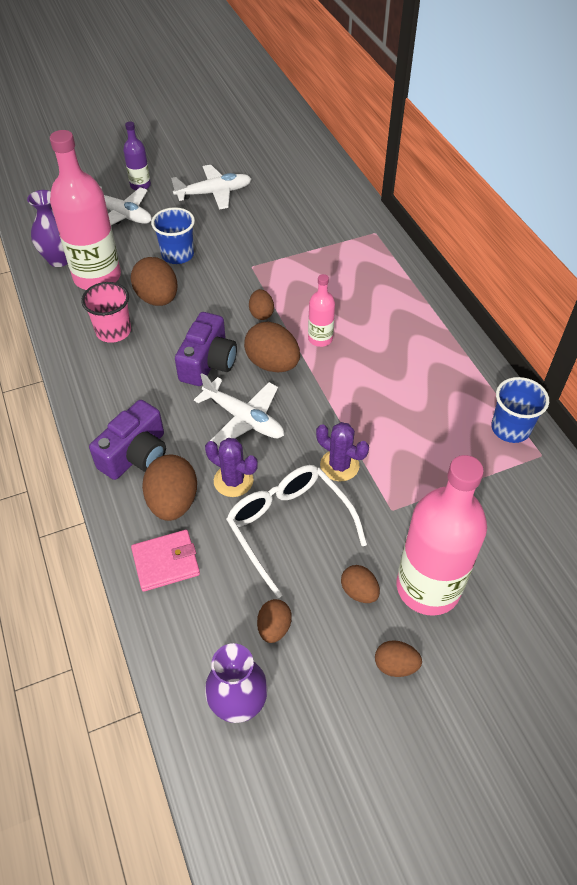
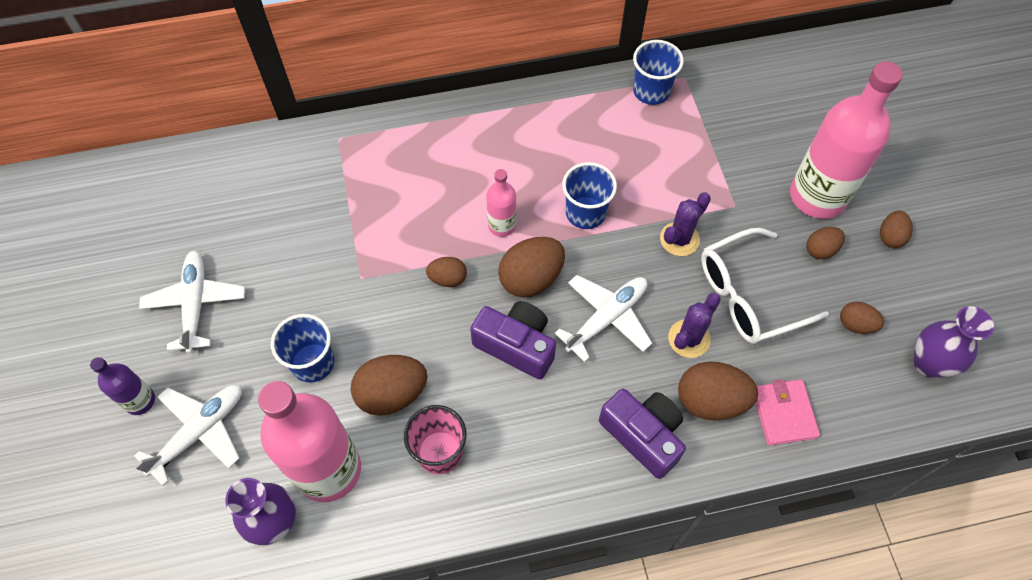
camera: 80 degrees left, 10 degrees up
(349, 392) = (585, 213): none -> blue cup

